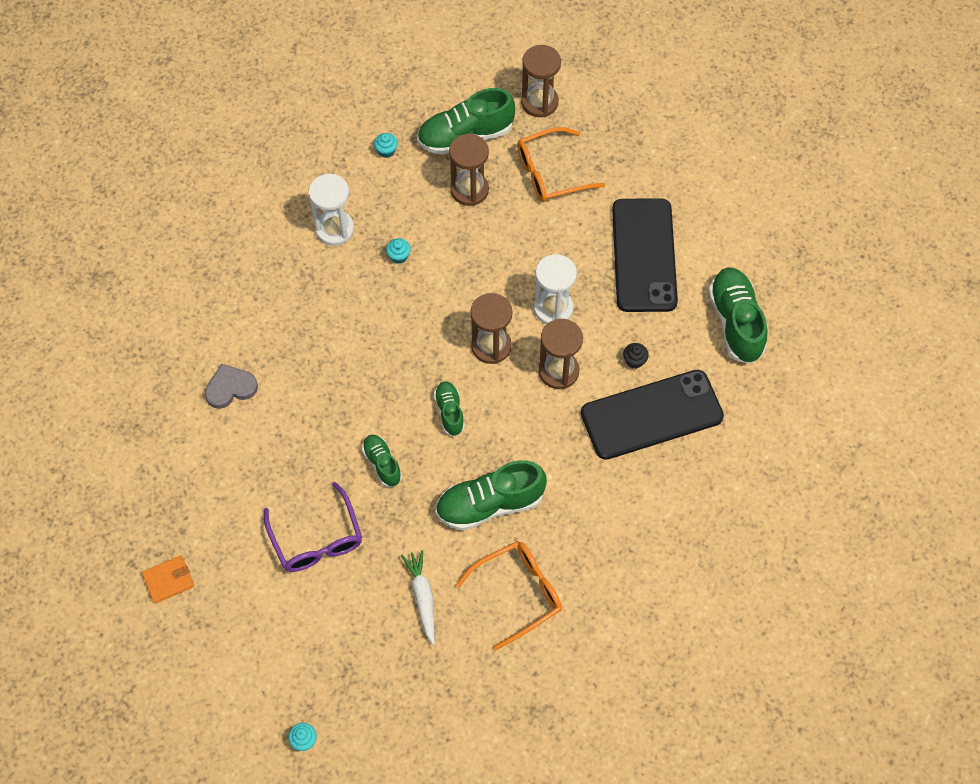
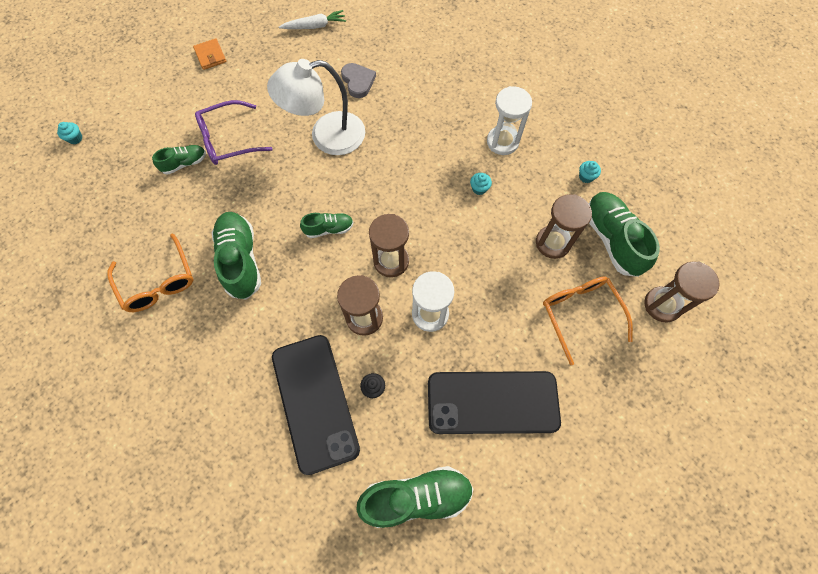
camera: 90 degrees right, 5 degrees up
(316, 421) = (326, 136): none -> white lamp
(382, 464) = (286, 181): green shoe -> green shoe (184, 163)
(422, 597) = (168, 211): white carrot -> white carrot (315, 26)

